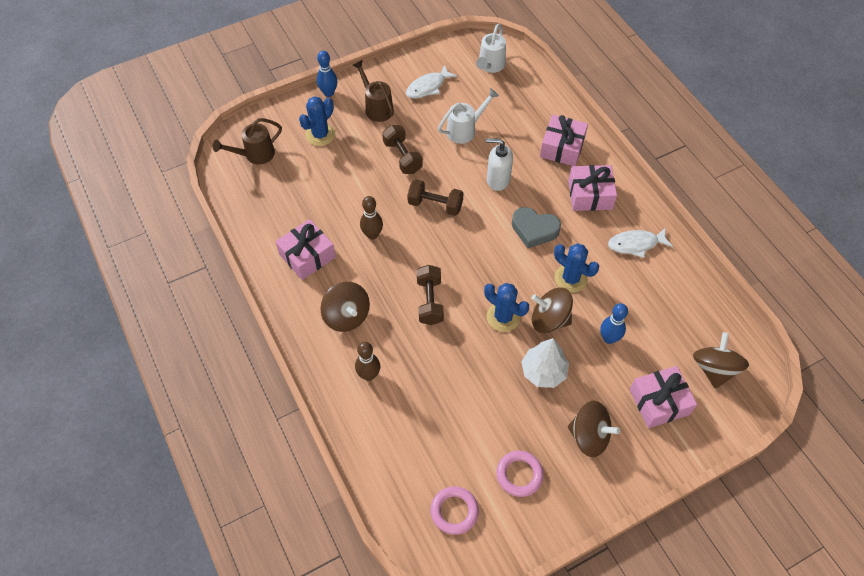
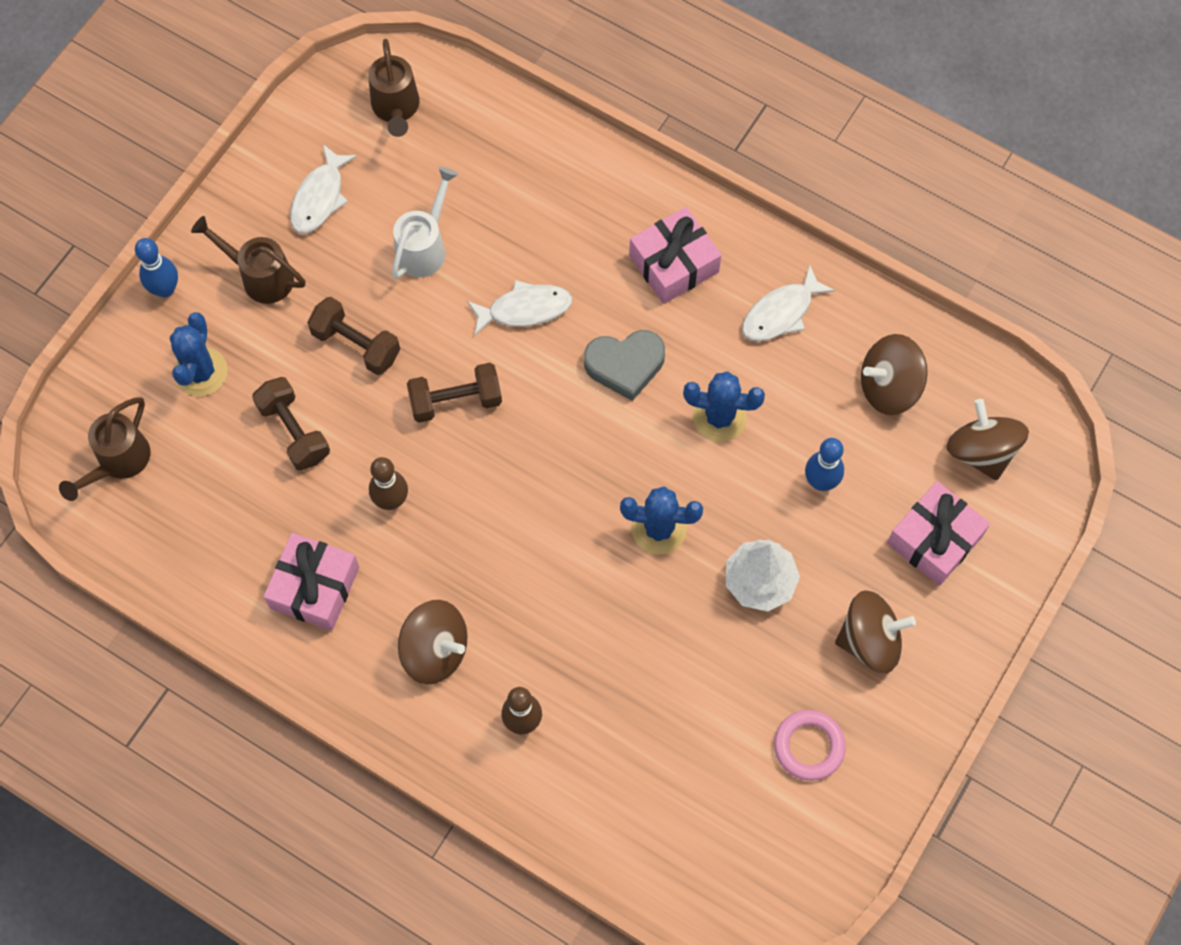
camera: 30 degrees left, 10 degrees up
(430, 301) = (541, 561): brown dumbbell -> brown dumbbell (294, 431)
(454, 511) = (753, 845): pink ring -> none
(490, 66) = (396, 108): white watering can -> brown watering can
(497, 180) = (524, 309): white soap dispenser -> white fish
(549, 320) = (725, 498): brown spinning top -> brown spinning top (889, 387)
(562, 147) = (589, 203): pink gift -> none

